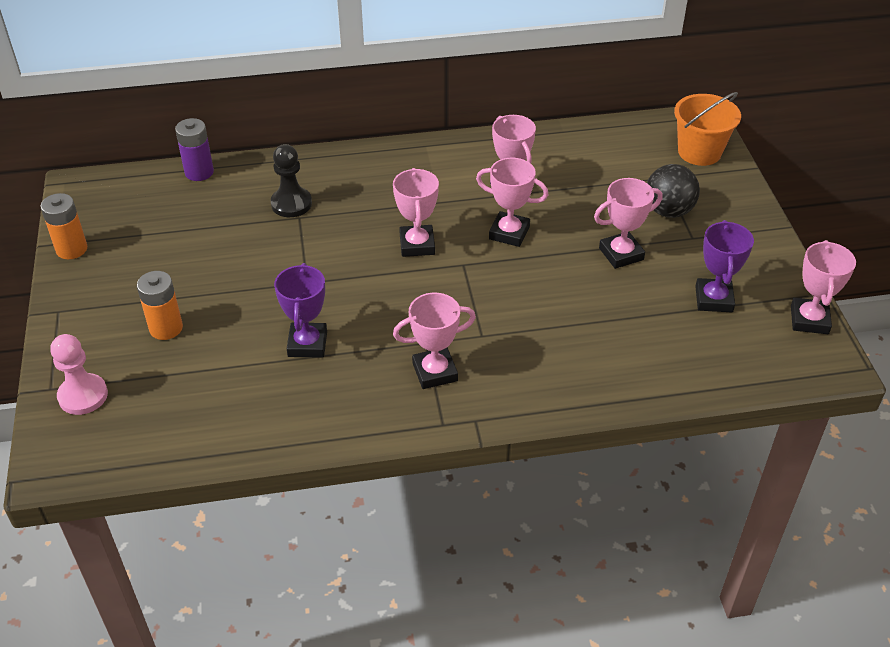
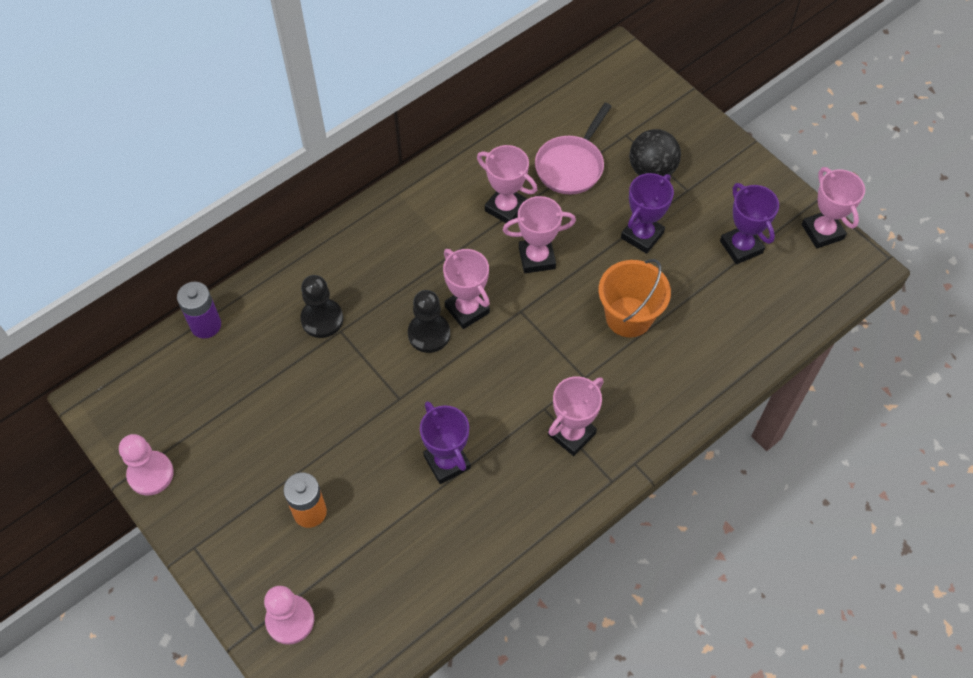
camera: 30 degrees left, 15 degrees up
(71, 249) = (150, 474): orange battery -> pink pawn
(370, 248) = (429, 334): none -> black pawn
(594, 181) = (571, 165): none -> pink pan
(621, 254) = (642, 235): pink trophy -> purple trophy
(699, 152) = (638, 92): orange bucket -> orange bucket (628, 317)

